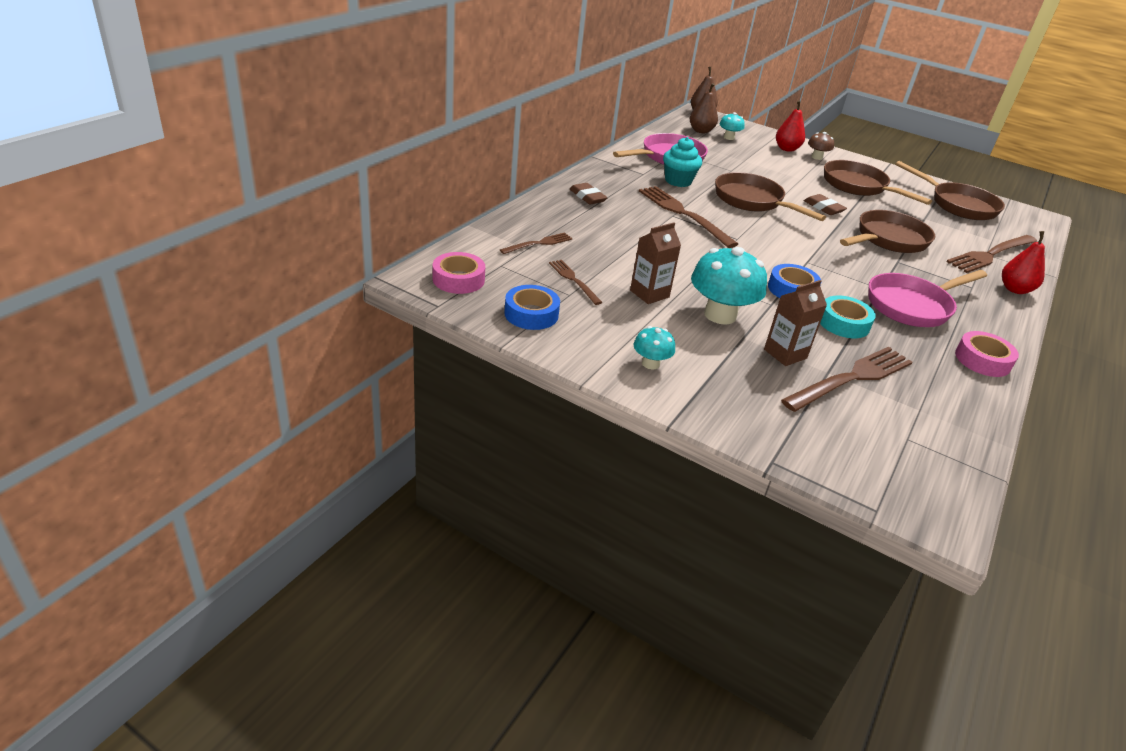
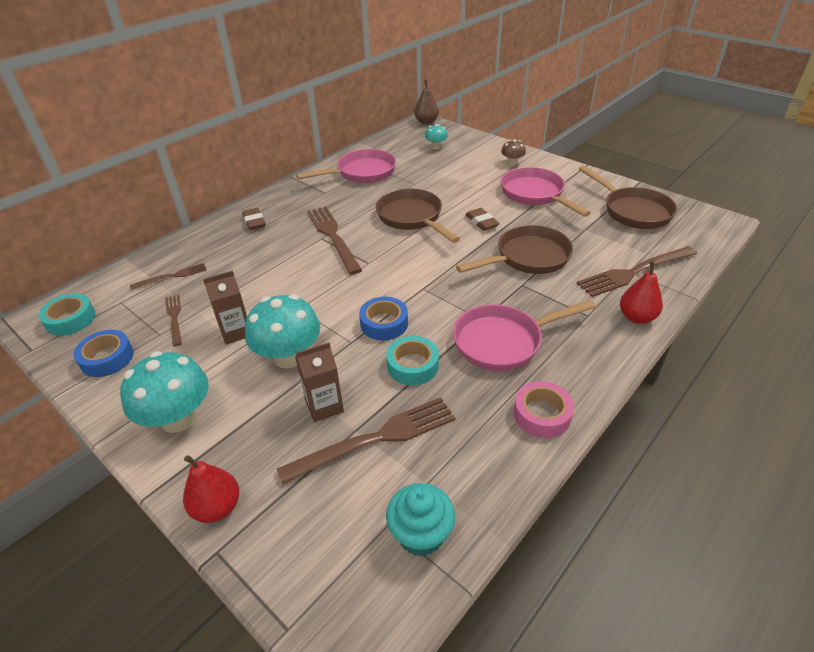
camera: 15 degrees right, 5 degrees up
(458, 279) = (70, 319): pink tape -> turquoise tape
(650, 363) = (178, 418): turquoise mushroom -> turquoise mushroom, size x1.96
(678, 181) = (353, 199): turquoise cupcake -> turquoise cupcake (421, 534)
(701, 131) = (413, 141): brown pear -> none
(786, 149) = (486, 155): red pear -> red pear (217, 507)
(858, 186) = (535, 194): brown pan -> pink pan

